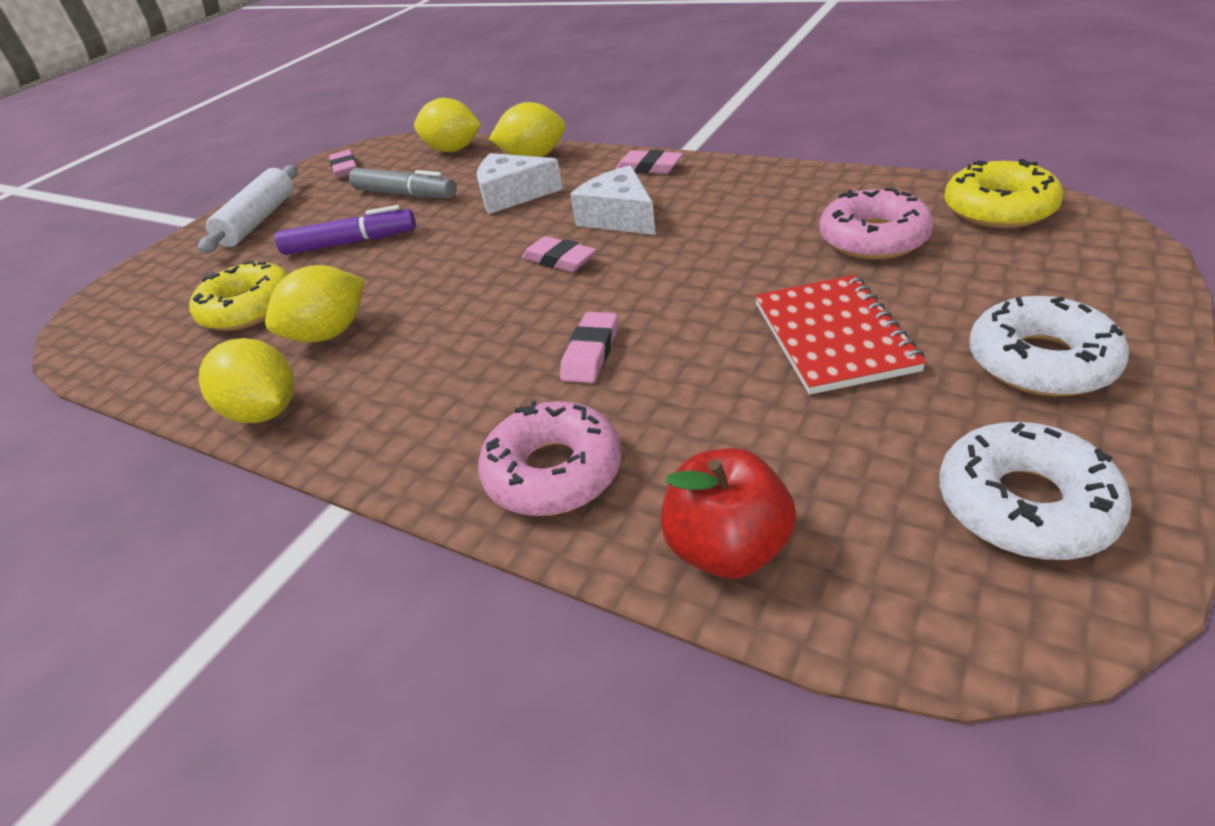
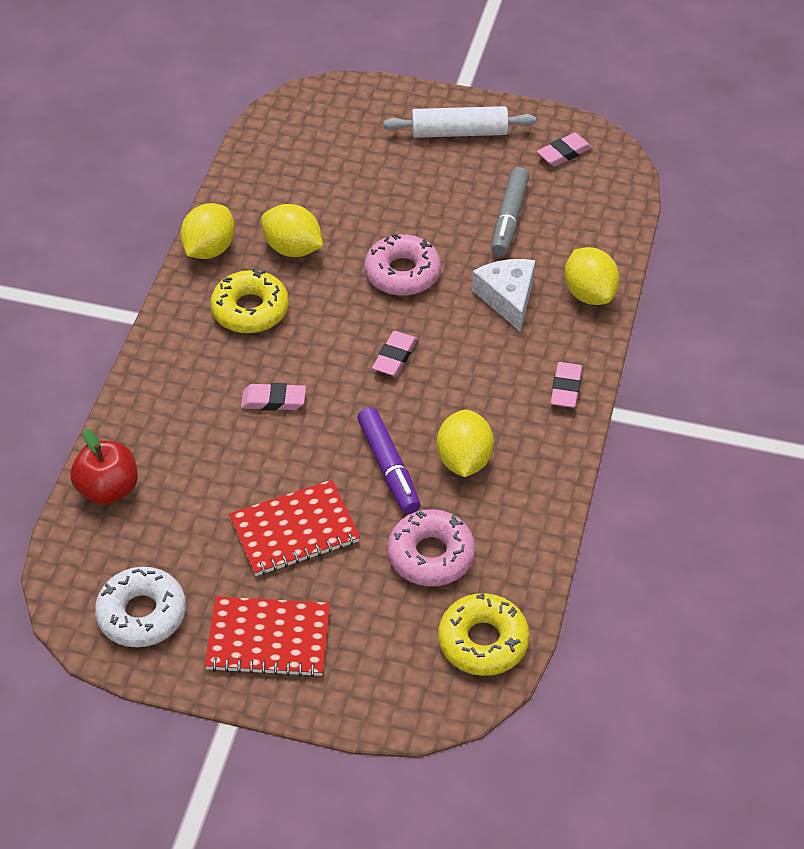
camera: 70 degrees right, 10 degrees up
(249, 308) = (324, 188): yellow donut -> yellow donut (250, 310)
(350, 243) = (420, 212): purple marker -> purple marker (388, 467)
(453, 150) = (607, 224): yellow lemon -> yellow lemon (464, 460)
(553, 472) = (161, 405): pink donut -> pink donut (402, 273)
(619, 217) = (466, 383): white cheese -> none
(1040, 361) = (268, 639): white donut -> red notebook

